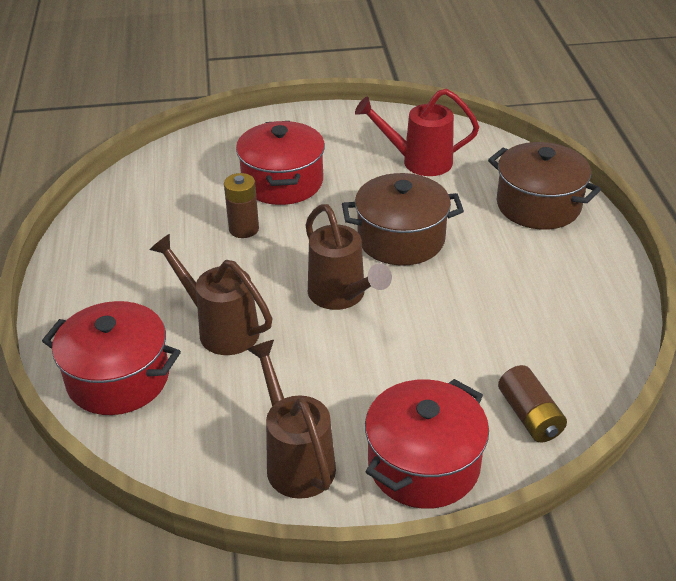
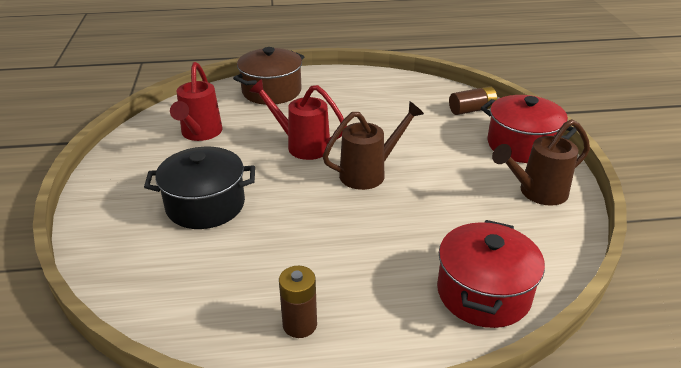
camera: 90 degrees left, 5 degrees down
(220, 328) = (411, 234): brown watering can -> none
(244, 229) = (274, 226): brown battery -> brown battery (300, 324)
(282, 182) = (205, 205): red pot -> black pot
(401, 239) = (302, 145): brown pot -> red watering can

